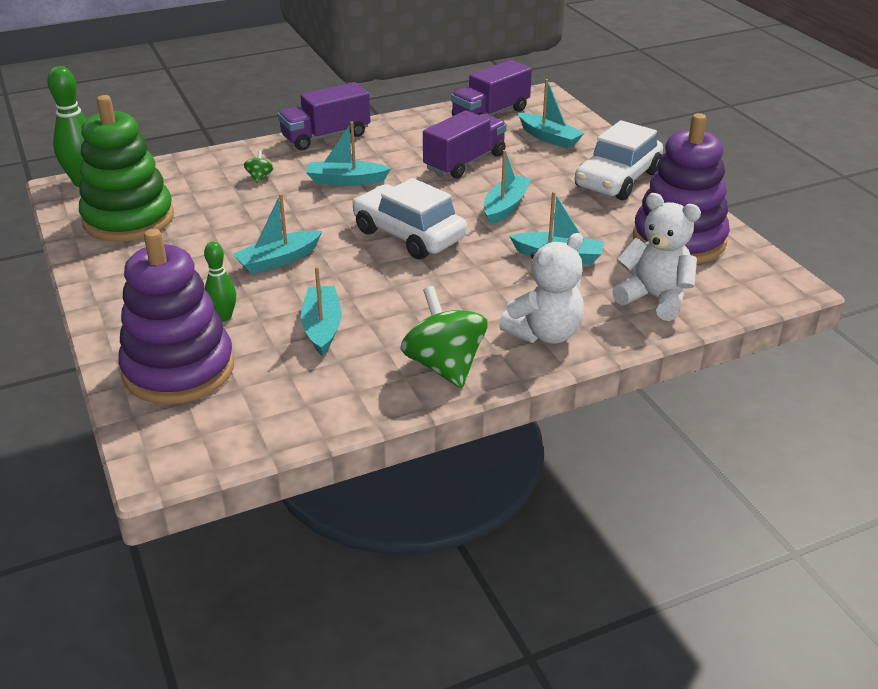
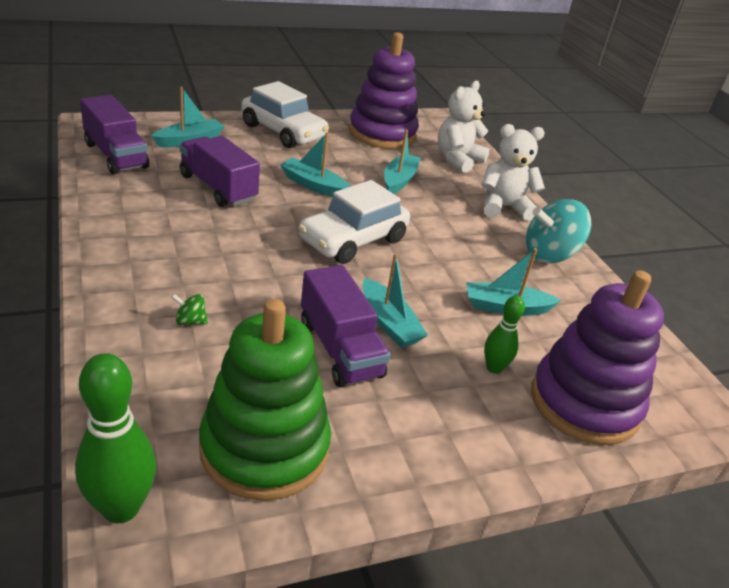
camera: 90 degrees left, 0 degrees up
(326, 136) = (102, 260): purple truck -> purple truck (340, 349)
(346, 181) = (227, 260): turquoise boat -> none
(444, 366) = (549, 255): green spinning top -> turquoise spinning top
(545, 333) = (503, 207): white teddy bear -> white teddy bear turned 60 degrees counterclockwise

